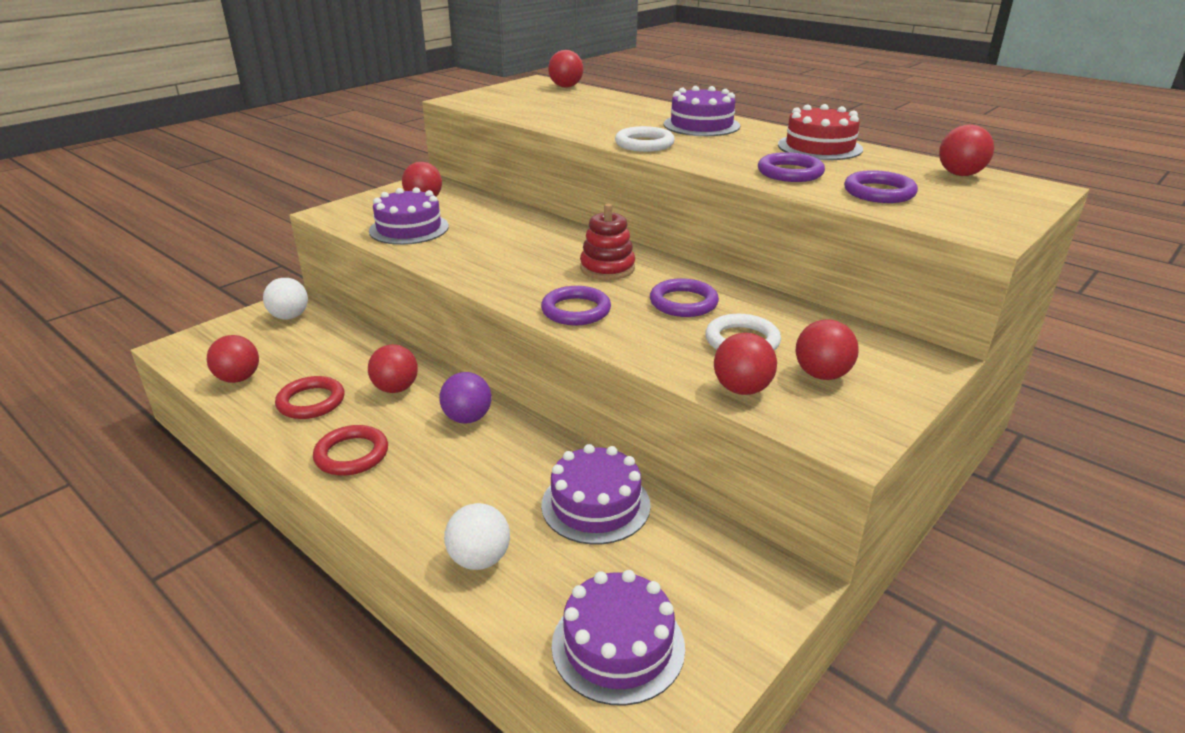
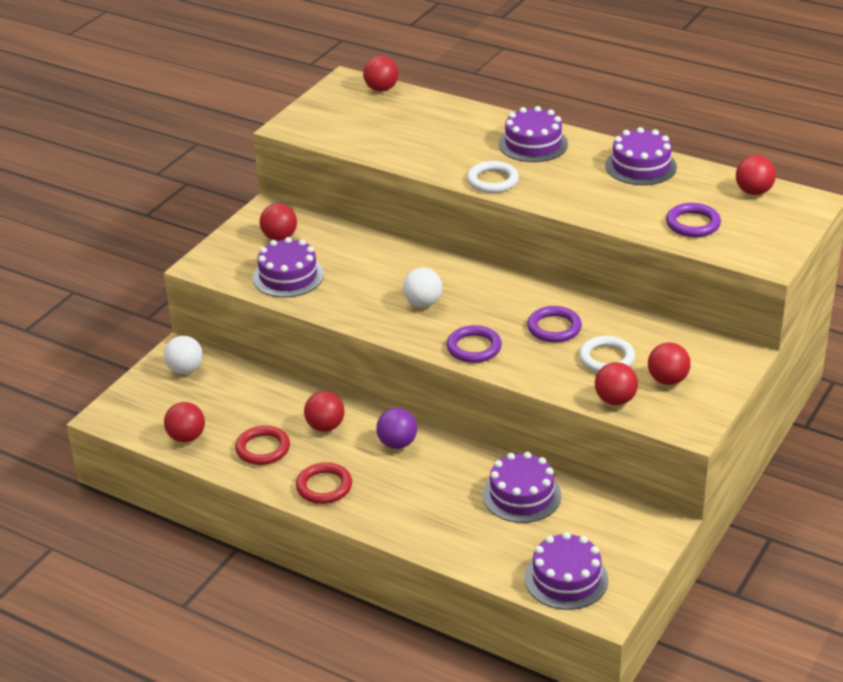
camera: 10 degrees left, 5 degrees up
(479, 559) = (457, 544): white ball -> white ball (423, 303)
(607, 268) = (482, 300): red stacking toy -> none
(790, 172) = (622, 206): purple ring -> none
(819, 147) = (640, 166): red cake -> purple cake

